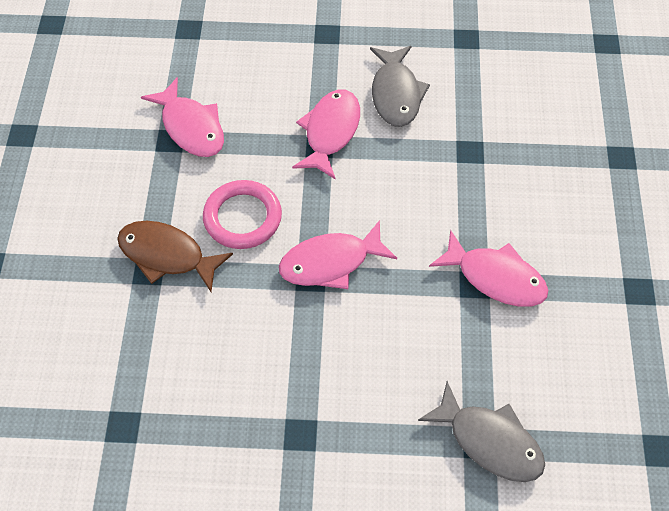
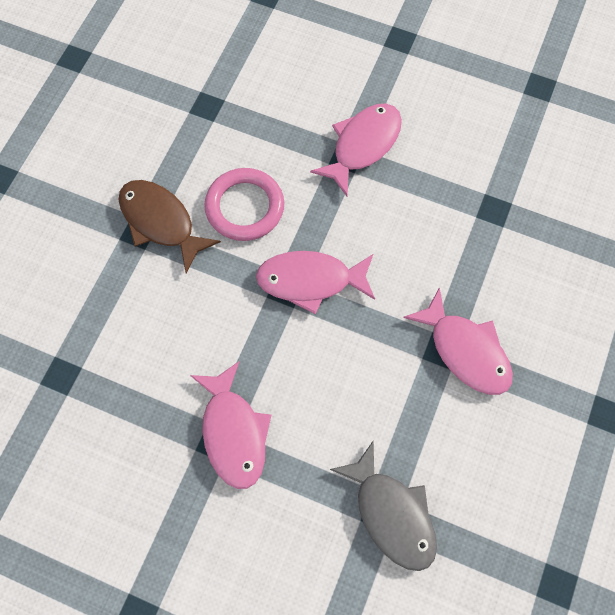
camera: 20 degrees right, 10 degrees up
(191, 127) = (231, 98): pink fish -> pink fish (233, 432)
(396, 94) = (443, 125): grey fish -> none

